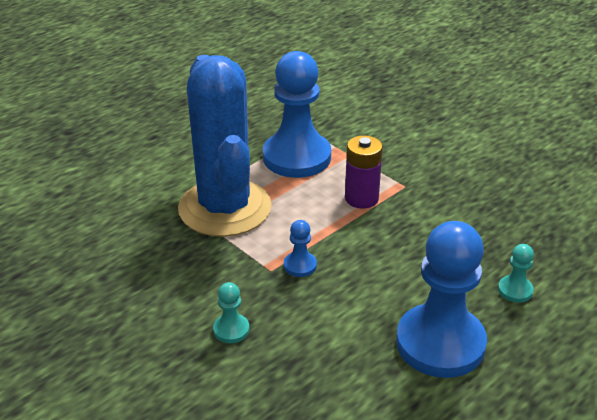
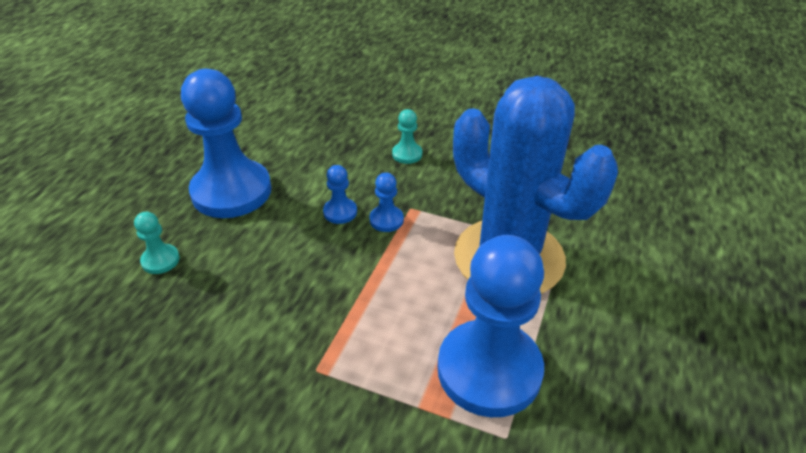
camera: 155 degrees right, 5 degrees up
(338, 286) = (340, 212): none -> blue pawn
(361, 198) = (364, 326): purple battery -> none

